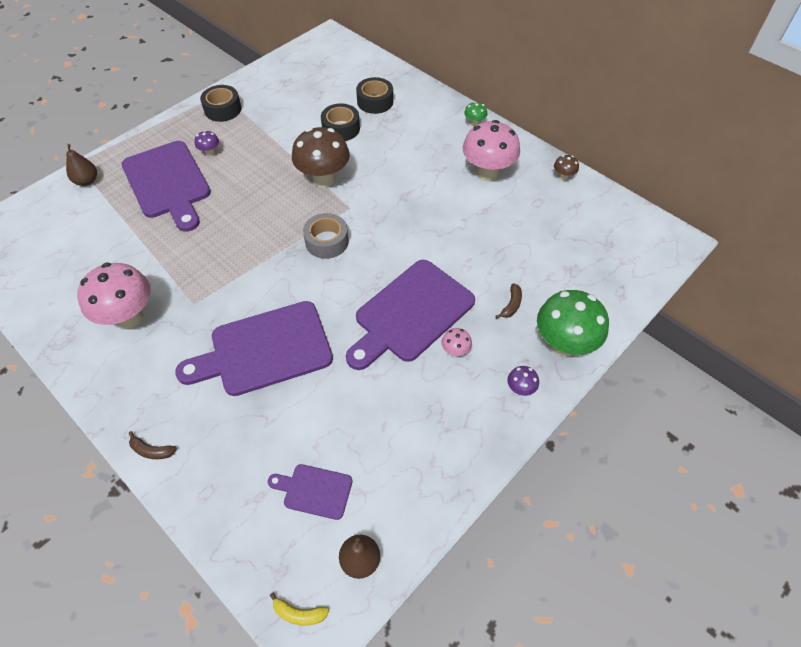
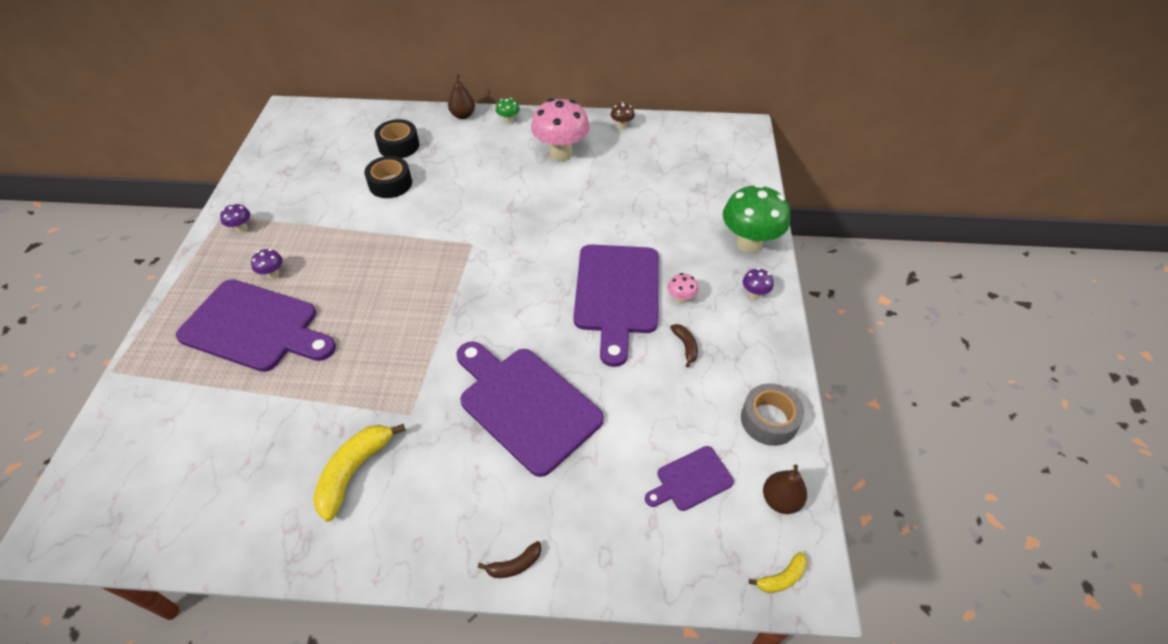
camera: 40 degrees left, 5 degrees down
(87, 181) = (148, 381): brown pear -> brown pear (463, 115)
(129, 317) = (354, 471): pink mushroom -> yellow banana
(223, 109) = (242, 228): black tape -> purple mushroom
(265, 350) = (525, 405): purple cutting board -> purple cutting board turned 105 degrees clockwise
(324, 179) = (422, 234): brown mushroom -> none
(327, 241) = (482, 283): grey tape -> grey tape (769, 420)
(511, 305) = (684, 239): brown banana -> brown banana (685, 346)

